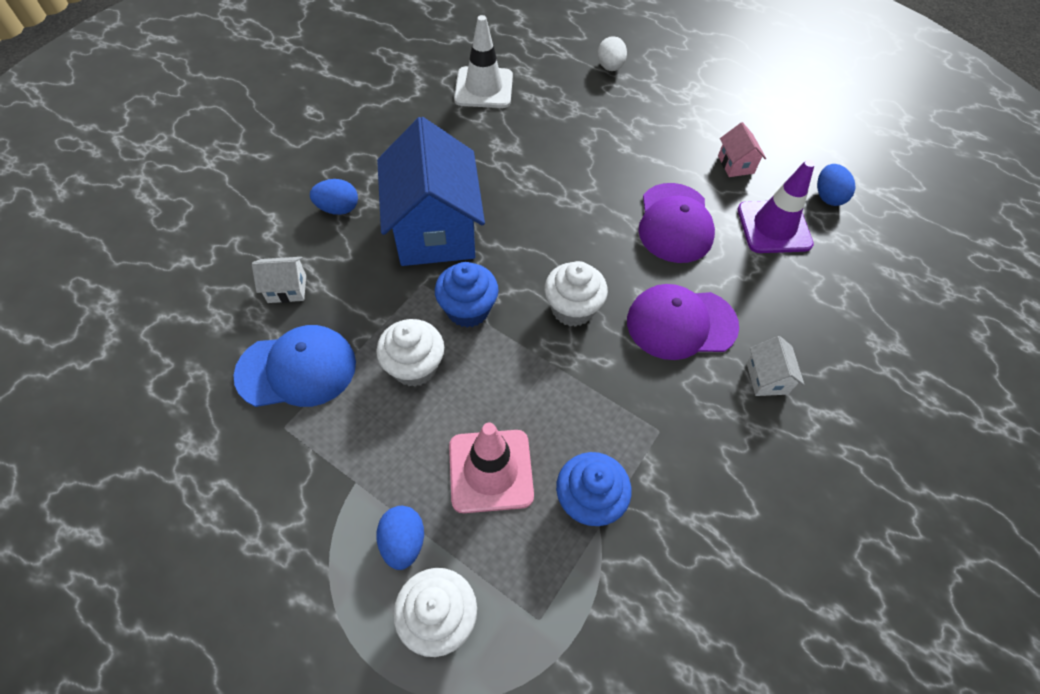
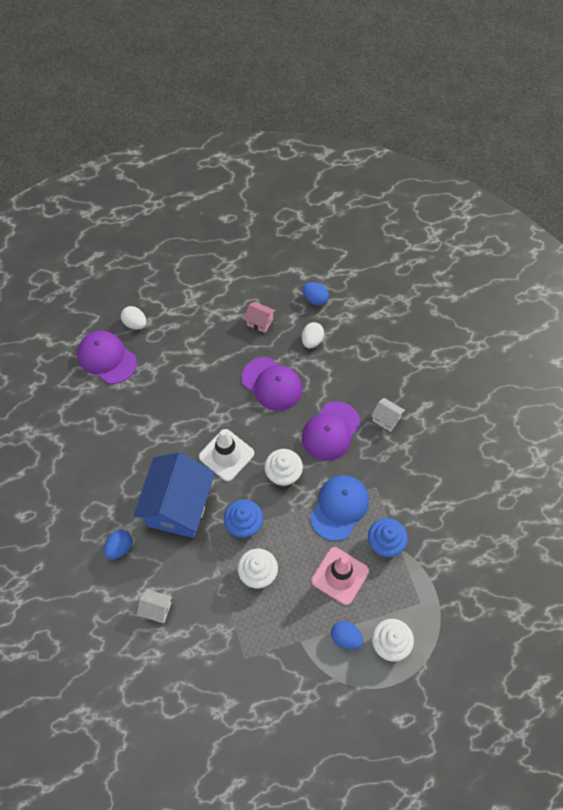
camera: 50 degrees left, 5 degrees up
(287, 289) = (156, 609): white house -> white house turned 75 degrees clockwise
(297, 369) = (214, 633): blue cap -> blue cap (339, 507)
(434, 230) = (178, 506): blue house -> blue house turned 75 degrees clockwise
(484, 88) = (91, 404): white traffic cone -> white traffic cone (226, 455)
(547, 69) = (107, 358): none -> purple cap
(774, 227) = (312, 340): purple traffic cone -> white egg

